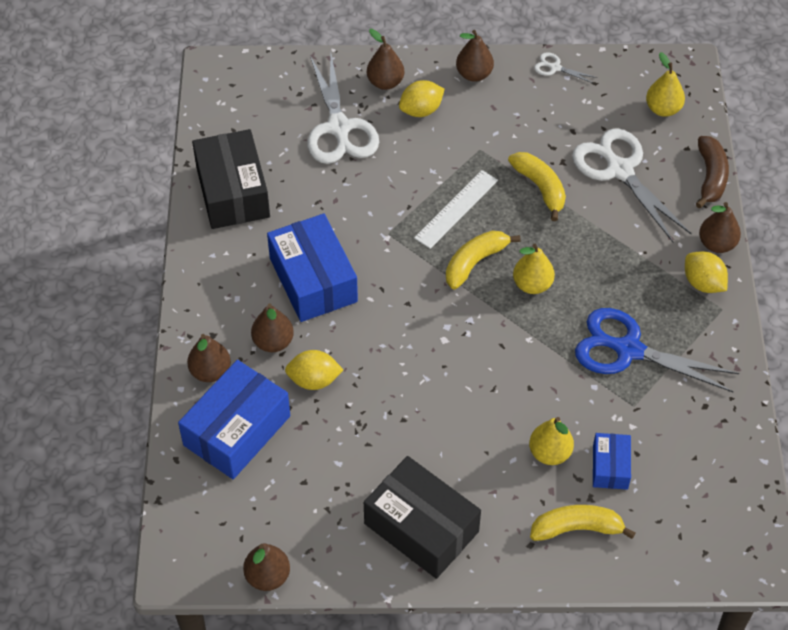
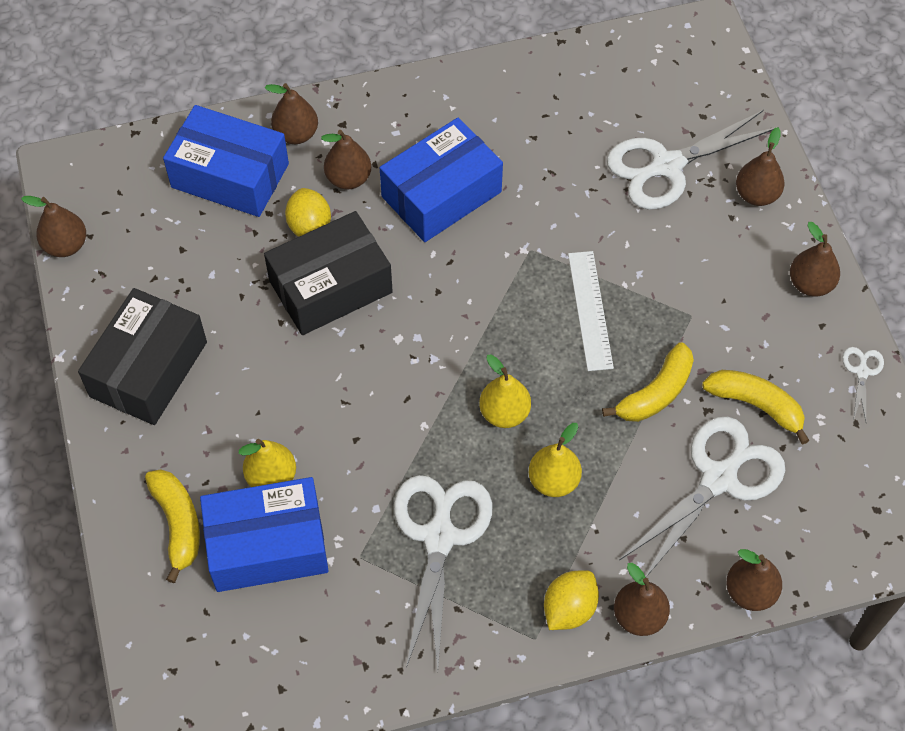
camera: 75 degrees right, 5 degrees up
(232, 192) = (536, 91): black box -> black box (330, 287)
(421, 110) = (728, 241): yellow lemon -> none
(456, 209) = (590, 310): white ruler -> white ruler turned 60 degrees clockwise
(475, 262) = (517, 346): yellow banana -> yellow banana (756, 405)
(610, 467) = (267, 545): blue box -> blue box, size x1.90
(628, 350) = (439, 537): blue scissors -> white scissors
(663, 109) = (845, 513): yellow pear -> yellow pear (553, 481)
(710, 177) = (750, 592): brown banana -> brown pear

